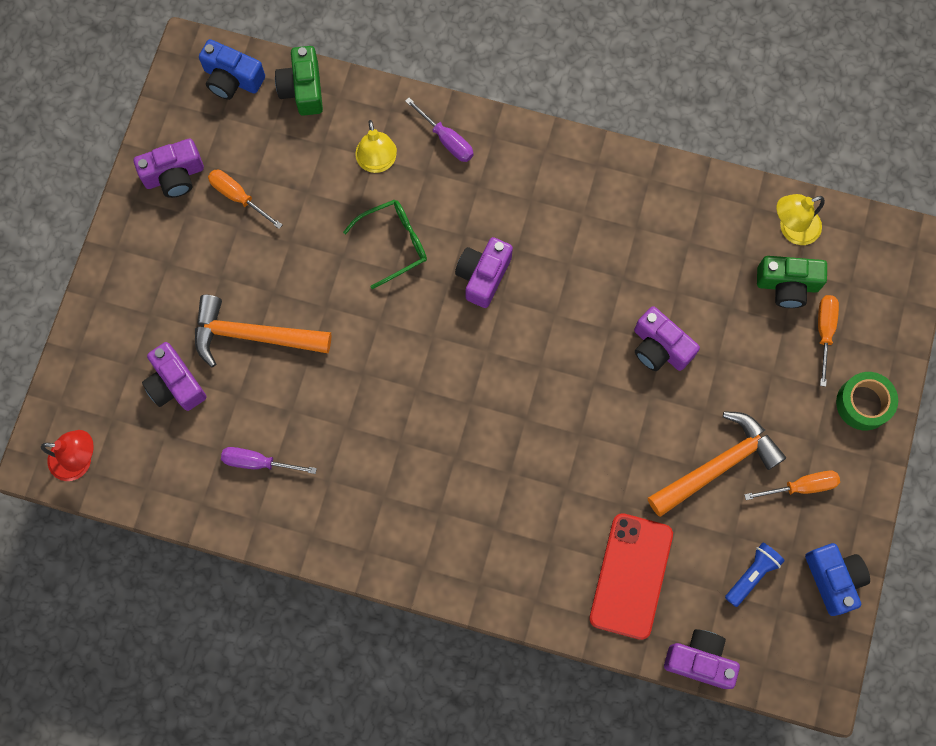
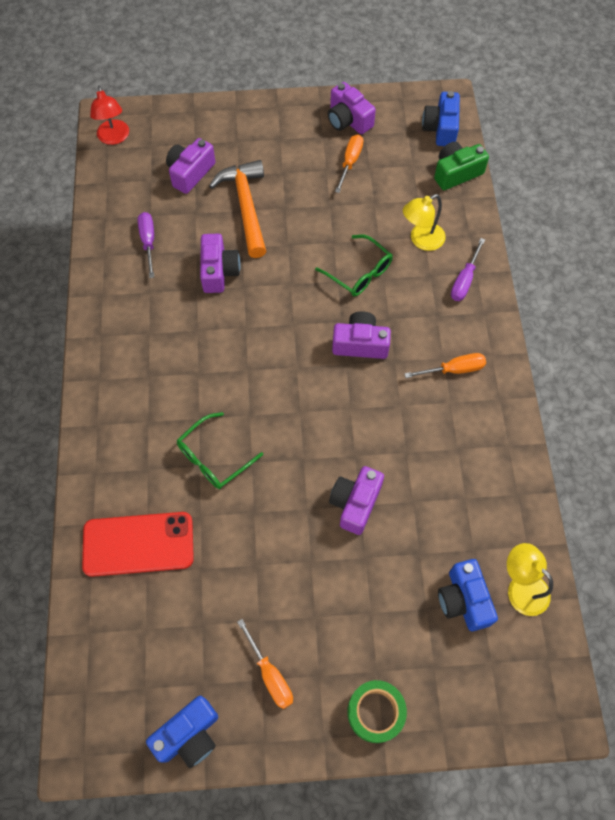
camera: 70 degrees right, 10 degrees down
(562, 471) = (214, 458): none -> green glasses
(699, 660) = (77, 629): purple camera -> purple camera (219, 271)
(718, 465) = (264, 589): orange hammer -> none
(752, 574) = (170, 653): blue flashlight -> none
(787, 285) = (463, 600): green camera -> blue camera
(824, 332) = (432, 650): orange screwdriver -> orange screwdriver (454, 369)

